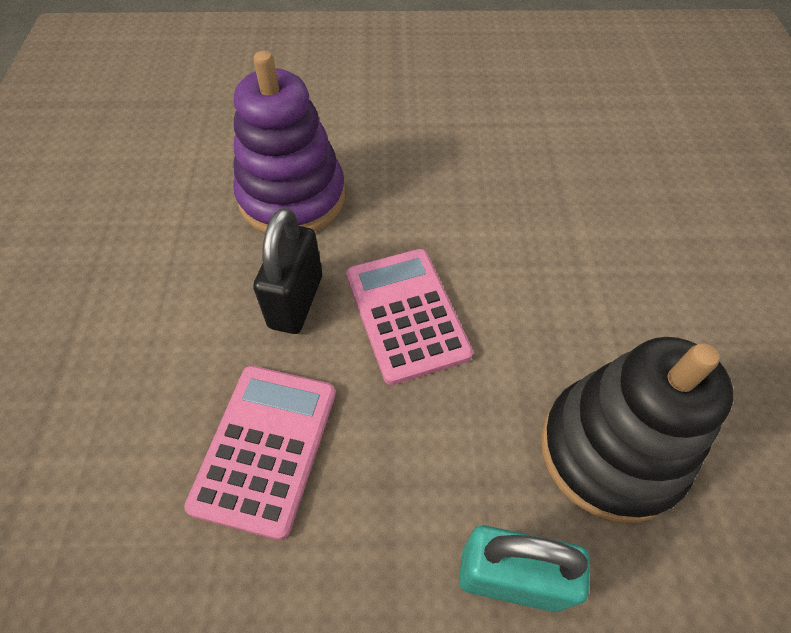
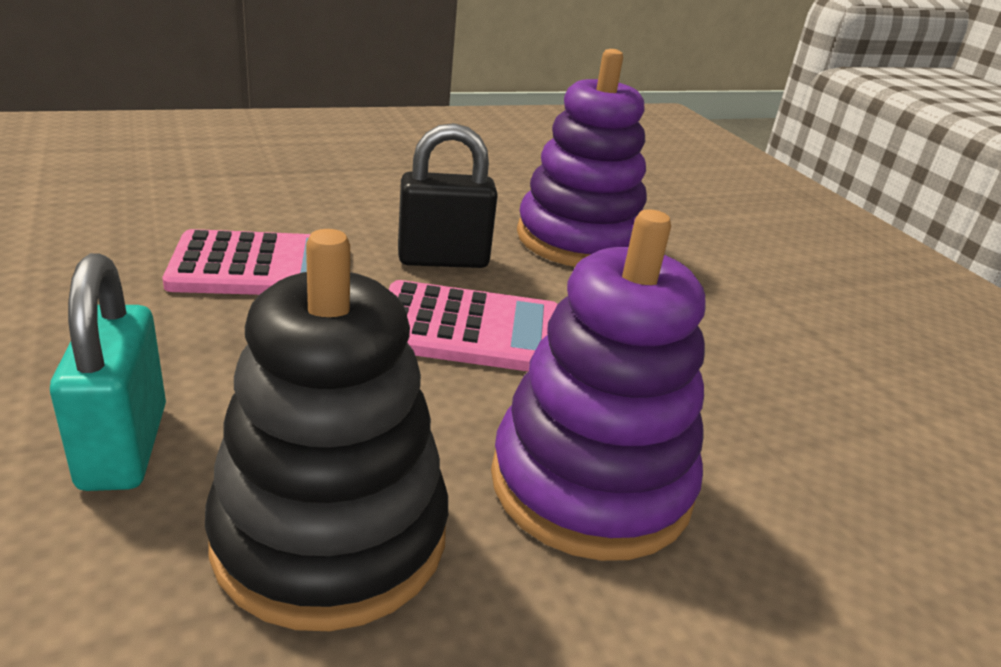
camera: 65 degrees right, 25 degrees down
(406, 314) = (469, 329): pink calculator -> pink calculator turned 45 degrees clockwise
(580, 301) = (591, 483): none -> purple stacking toy

